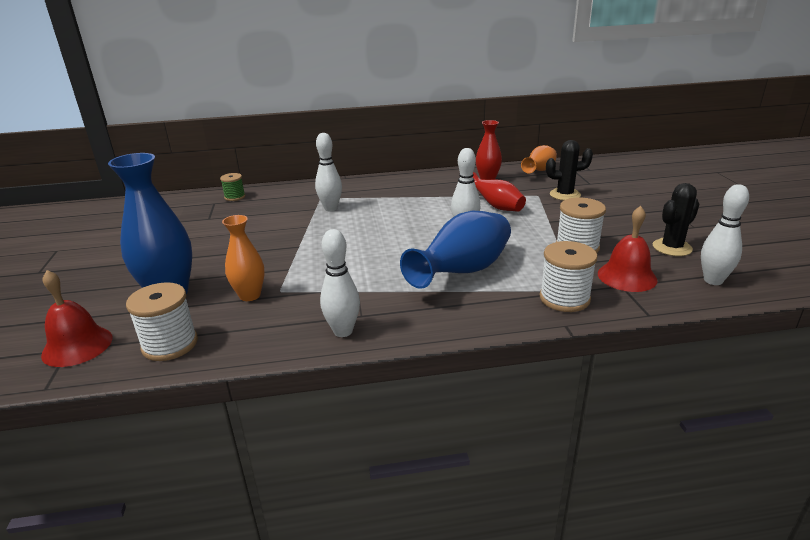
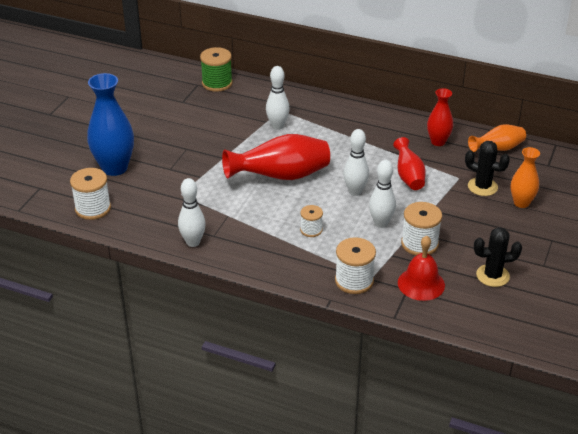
camera: 30 degrees right, 10 degrees up
(77, 346) = (45, 187): red bell -> none
(235, 197) = (217, 83): green spool -> green spool, size x1.65
(250, 295) = (160, 190): orange vase -> orange vase (521, 203)
(378, 242) = (281, 176): none -> red vase
(463, 272) = (311, 230): blue vase -> white spool
(713, 280) = (479, 314): white bowling pin -> white bowling pin (381, 223)

